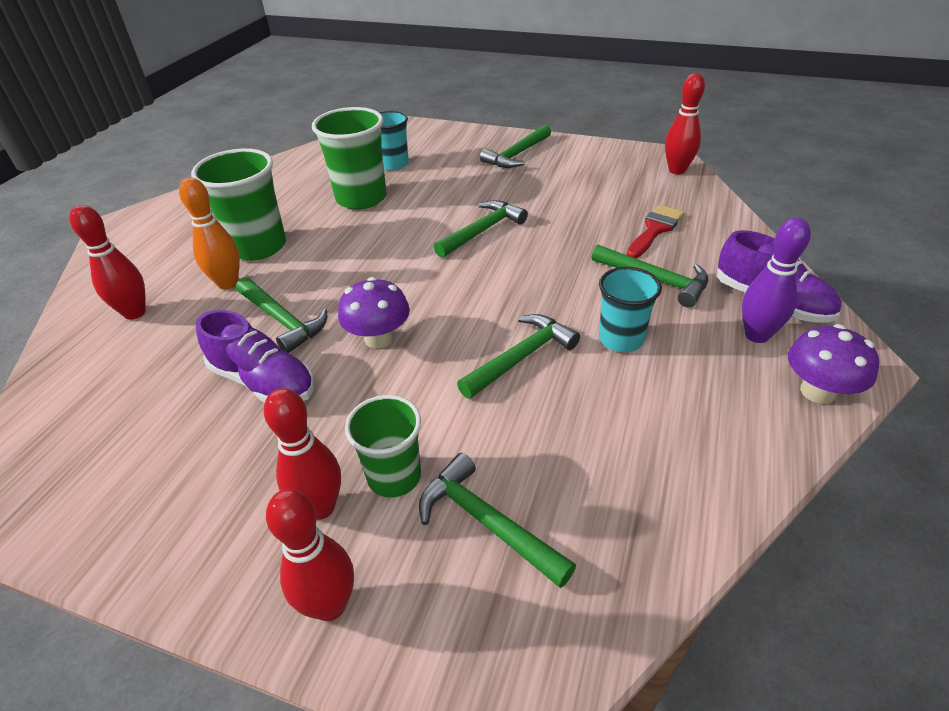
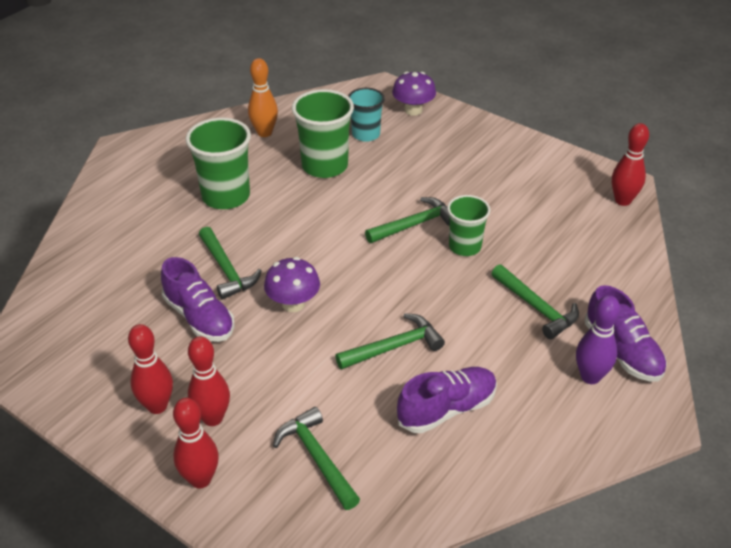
camera: 15 degrees right, 0 degrees up
(135, 313) = (120, 236): red bowling pin -> red bowling pin (157, 406)
(228, 283) = (194, 226): orange bowling pin -> orange bowling pin (264, 133)
(394, 476) = (267, 411): green cup -> green cup (465, 246)
(517, 155) = (482, 148): green hammer -> none
(620, 413) = (446, 409): none -> purple shoe
(621, 339) = (479, 352): turquoise cup -> none
(655, 229) = (564, 259): red brush -> none
(817, 391) = (607, 433): purple mushroom -> purple mushroom (413, 110)

